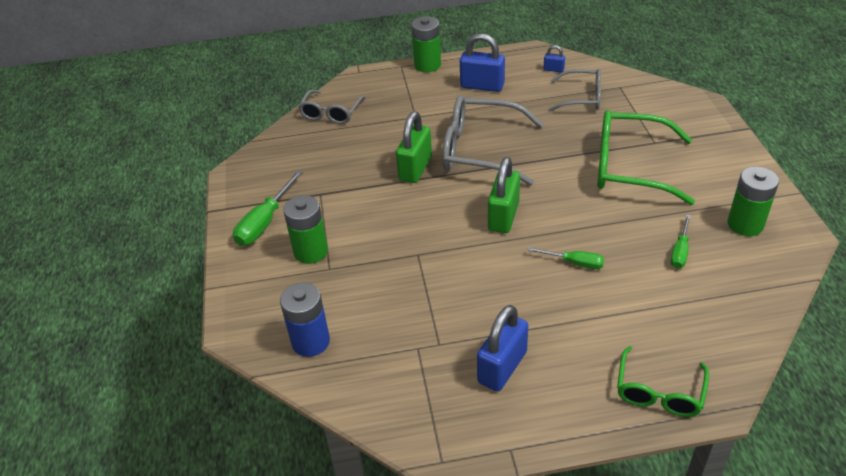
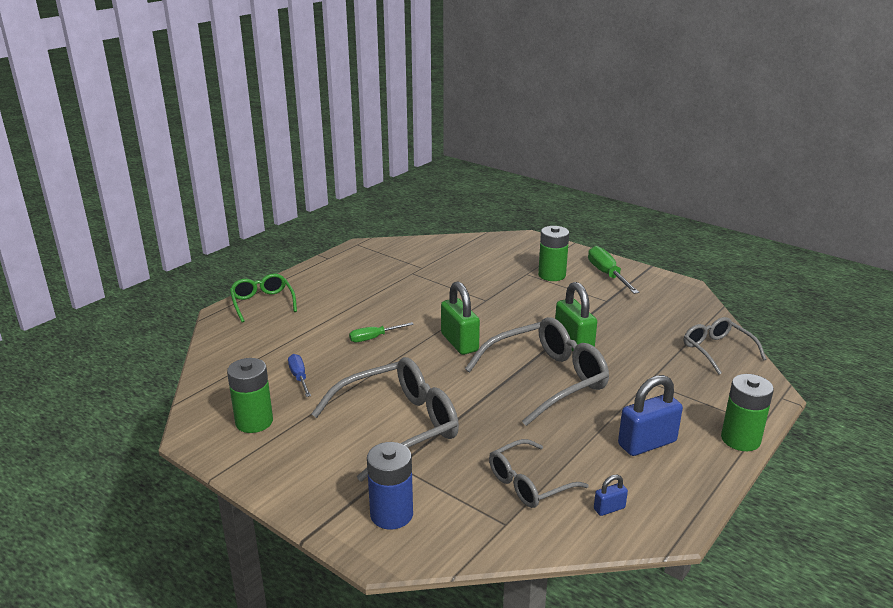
camera: 135 degrees right, 15 degrees down
(310, 341) = (481, 248): blue battery -> blue battery (391, 514)
(502, 367) = (364, 278): blue padlock -> none
(630, 167) = (398, 426): green glasses -> grey glasses
(680, 251) = (299, 377): green screwdriver -> blue screwdriver

